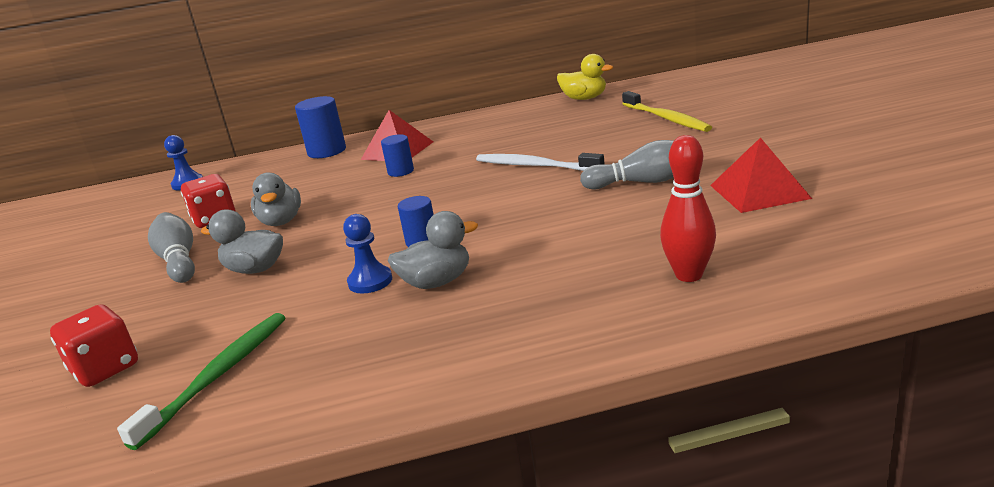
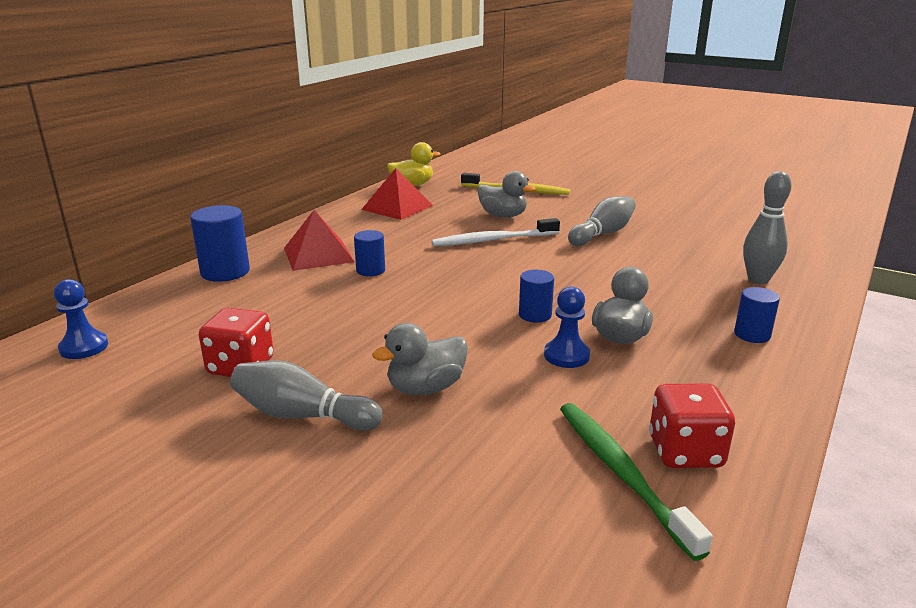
camera: 50 degrees left, 0 degrees up
(105, 369) = (491, 531): red dice -> red dice (685, 452)
(281, 221) = (342, 343): grey duck -> grey duck (503, 216)
(542, 324) = (752, 335): none -> blue cylinder
(689, 275) = (758, 280): red bowling pin -> grey bowling pin
(759, 191) = (684, 224): red pyramid -> red pyramid (397, 207)

